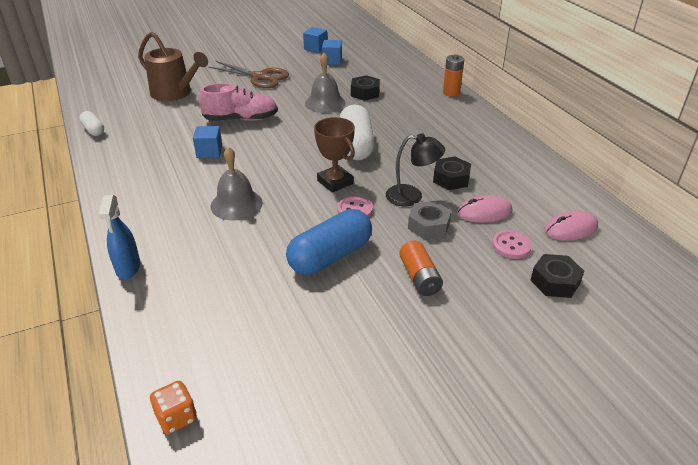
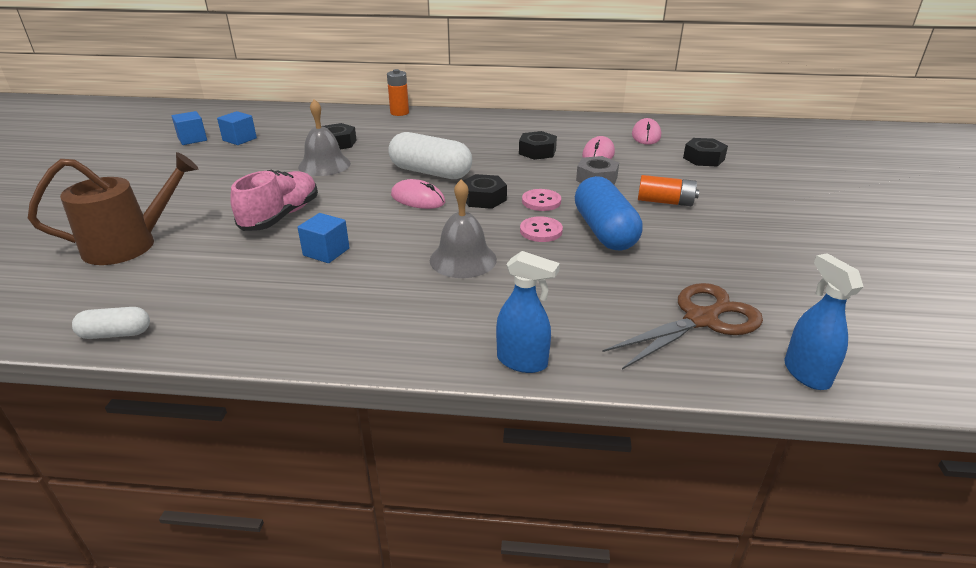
camera: 60 degrees left, 5 degrees down
(176, 417) = (806, 373): orange dice -> blue spray bottle
(259, 77) = (198, 183): brown scissors -> brown scissors (701, 320)
(308, 156) = (418, 199): none -> pink mouse
(335, 182) = (483, 198): brown trophy -> black nut
(412, 196) = (546, 173): black lamp -> none
(511, 246) = (650, 159): pink button -> pink button (541, 231)

